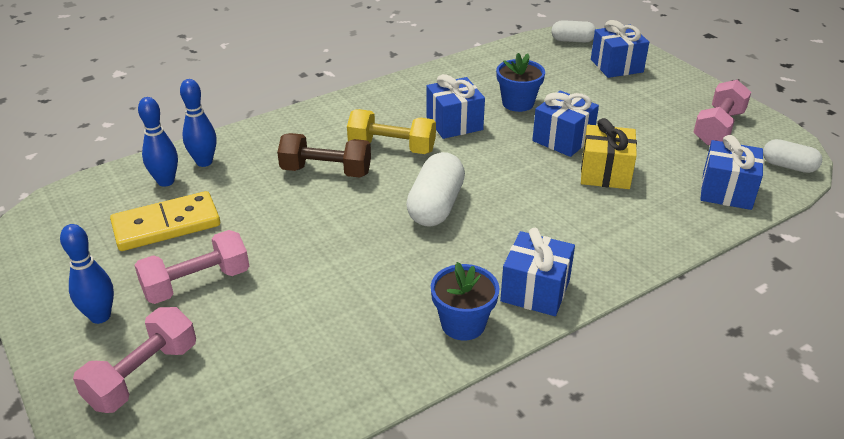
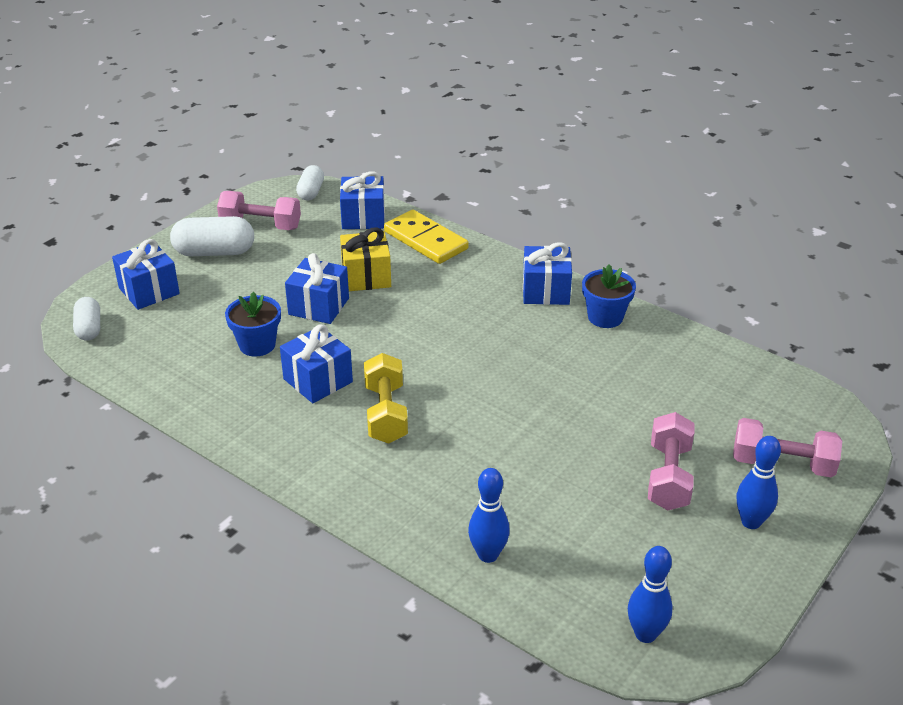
camera: 110 degrees left, 0 degrees up
(166, 181) = (541, 572): blue bowling pin -> blue bowling pin (645, 634)
(166, 225) = (609, 535): yellow domino -> yellow domino (426, 240)
(196, 283) = (668, 476): pink dumbbell -> pink dumbbell turned 60 degrees clockwise
(326, 171) = (454, 449): brown dumbbell -> none
(436, 206) = (469, 361): white capsule -> white capsule (214, 252)

